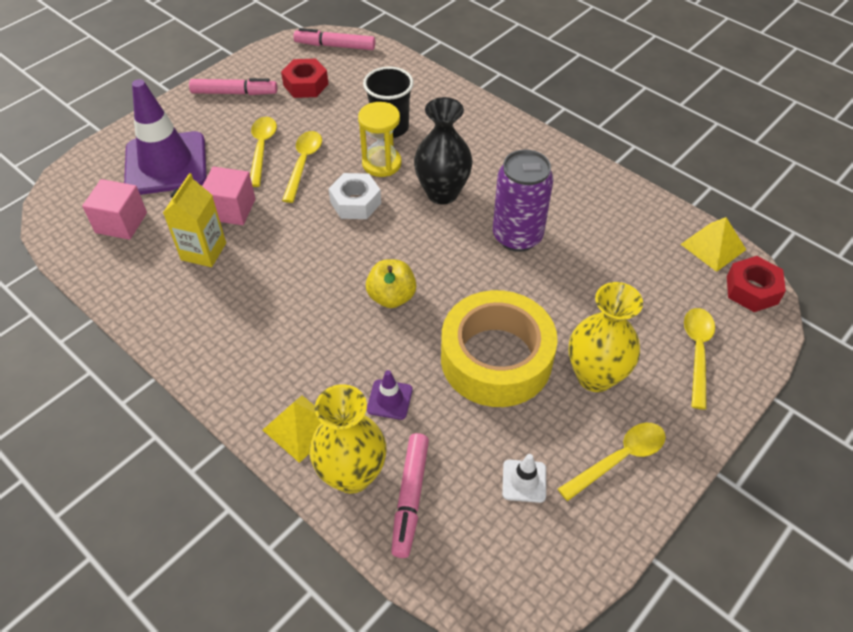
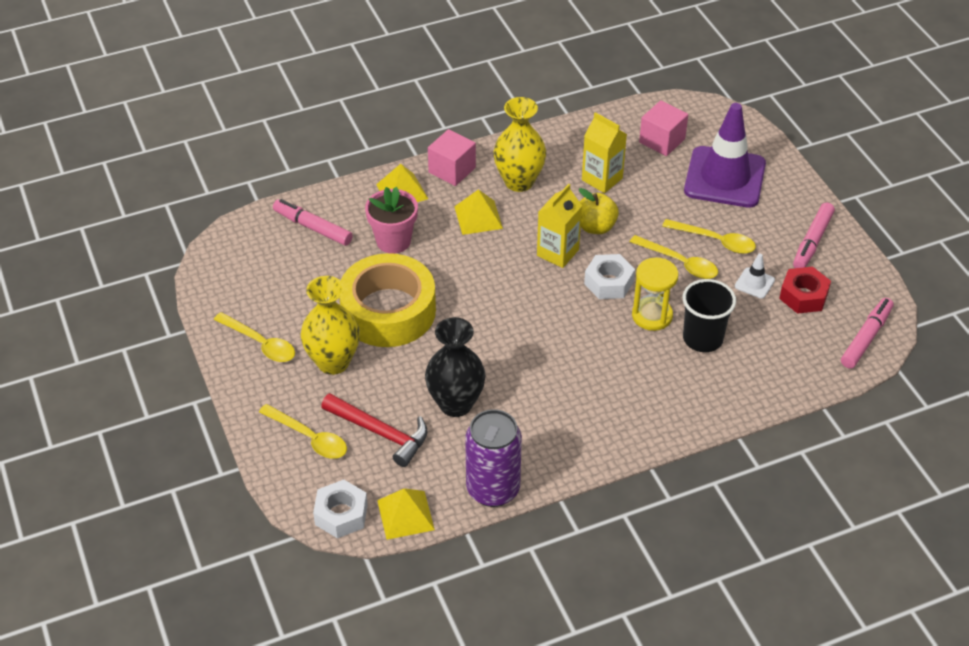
camera: 115 degrees right, 5 degrees down
(231, 209) = (643, 205): pink cube -> pink cube (452, 170)
(311, 335) = (478, 217): none -> yellow pyramid
(334, 251) = (557, 253): none -> yellow carton
(352, 475) = (349, 206): yellow vase -> yellow vase (519, 181)
(389, 399) = (393, 241): purple traffic cone -> pink flower pot
(391, 297) = (487, 272): yellow apple -> yellow apple (595, 227)
(442, 193) = (588, 344): black vase -> black vase (455, 404)
(517, 236) = (504, 376): purple can -> purple can (493, 489)
(524, 481) = (282, 286): white traffic cone -> white traffic cone (754, 283)
(619, 459) = (260, 343): yellow spoon -> yellow spoon turned 45 degrees counterclockwise
(647, 299) = (381, 433): none -> red hammer
(752, 290) = (341, 514): red nut -> white nut

